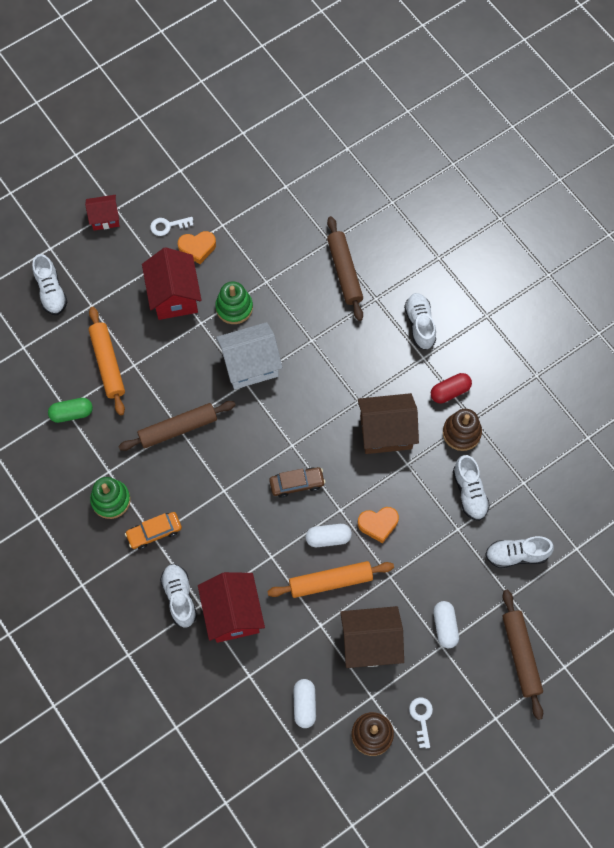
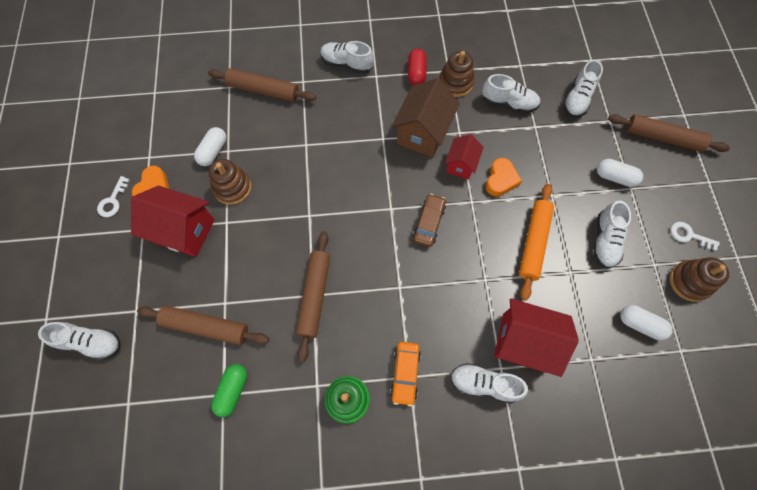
camera: 60 degrees left, 0 degrees up
(105, 218) = (59, 251): red house -> red house (461, 165)
(108, 363) = (206, 327): orange rolling pin -> brown rolling pin
(234, 307) = (232, 188): green stacking toy -> brown stacking toy
(250, 365) = (295, 203): white house -> none
(328, 538) = (492, 224): white capsule -> white capsule (213, 151)
(370, 643) = (605, 240): brown house -> white shoe

